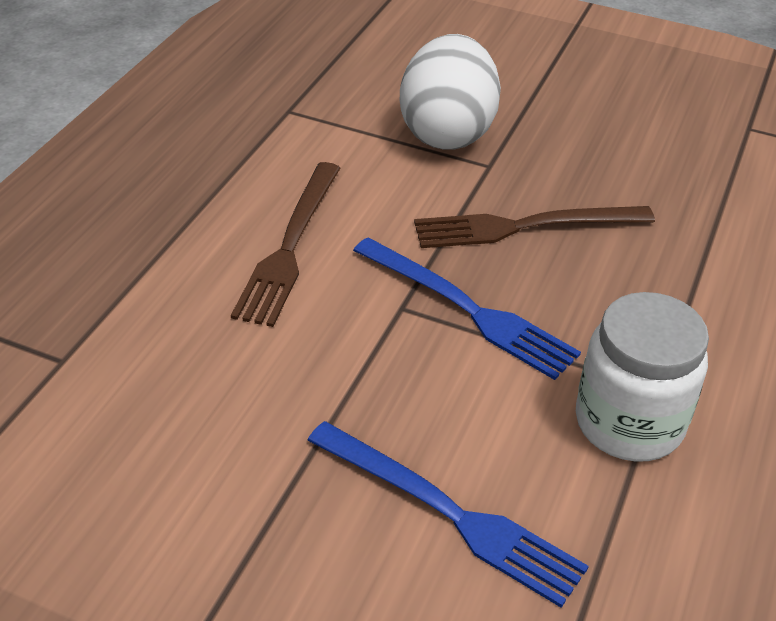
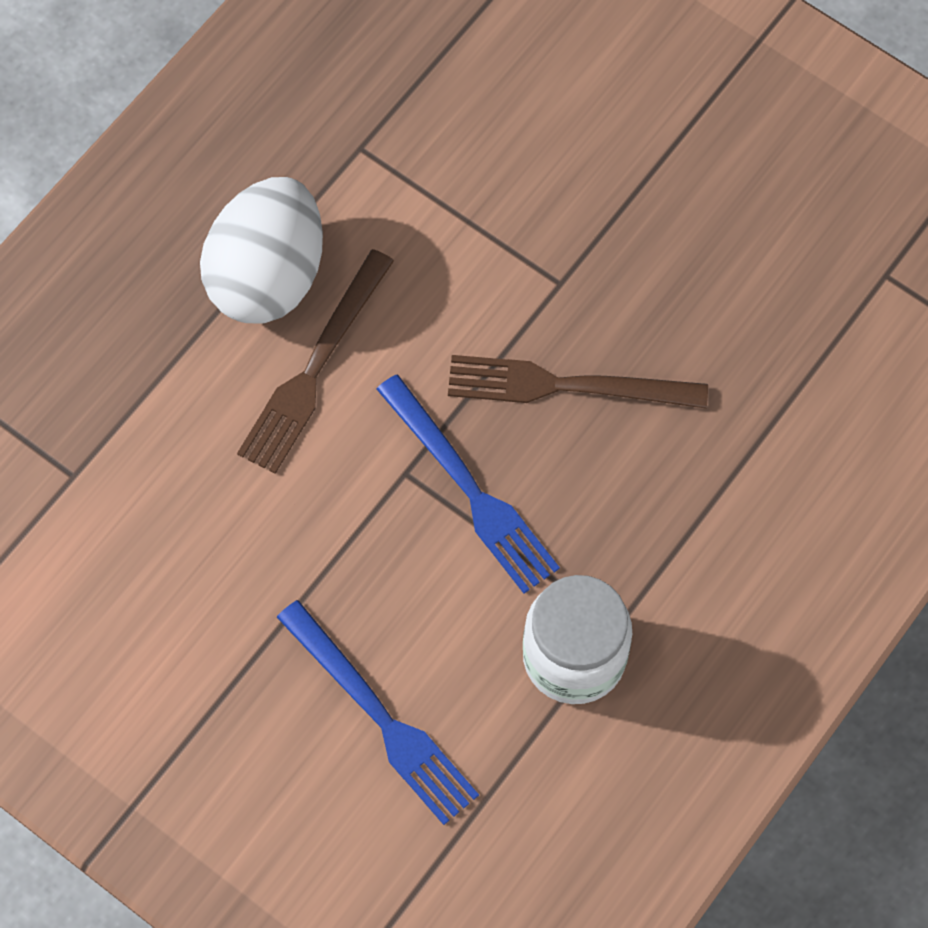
camera: 15 degrees right, 25 degrees up
(447, 132) = (530, 219): white egg -> white egg (268, 276)

